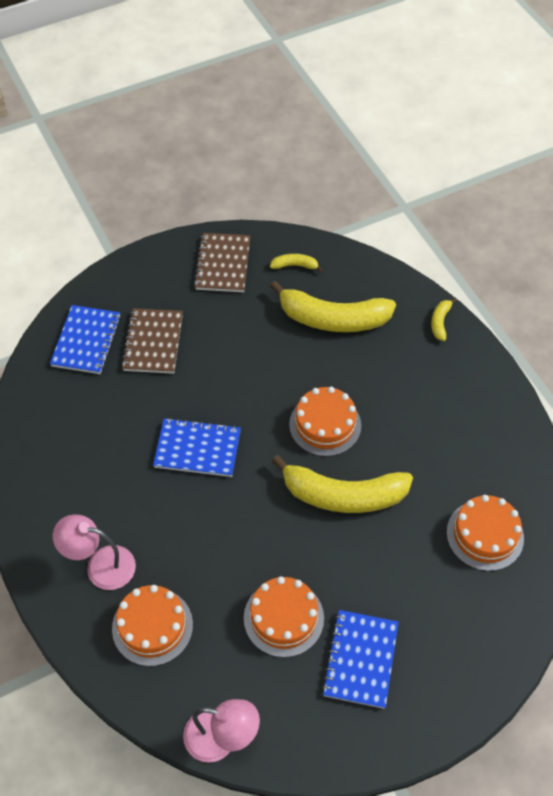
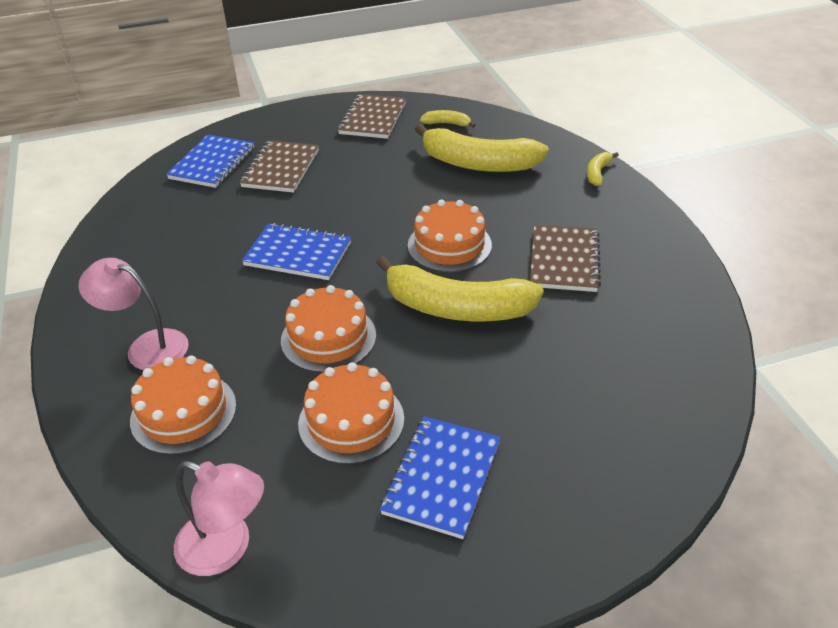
camera: 10 degrees right, 15 degrees down
(423, 432) = (564, 260): none -> brown notebook
(485, 535) = (630, 361): orange cake -> orange cake (328, 337)

